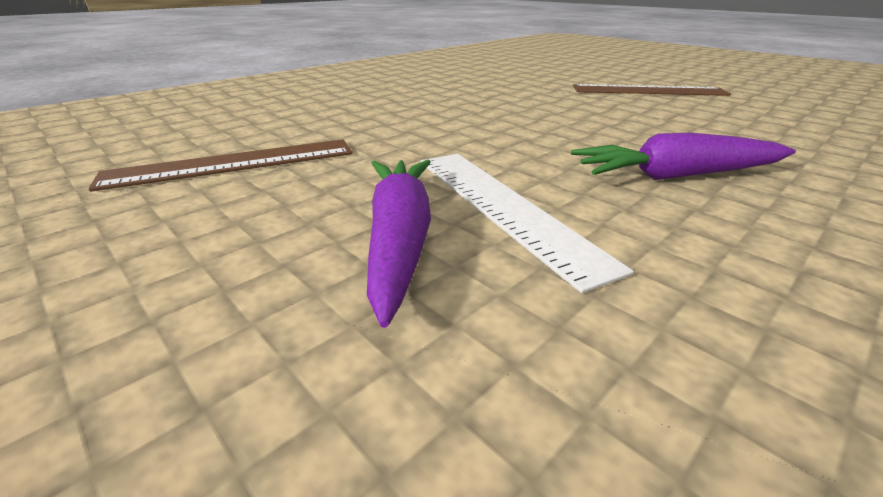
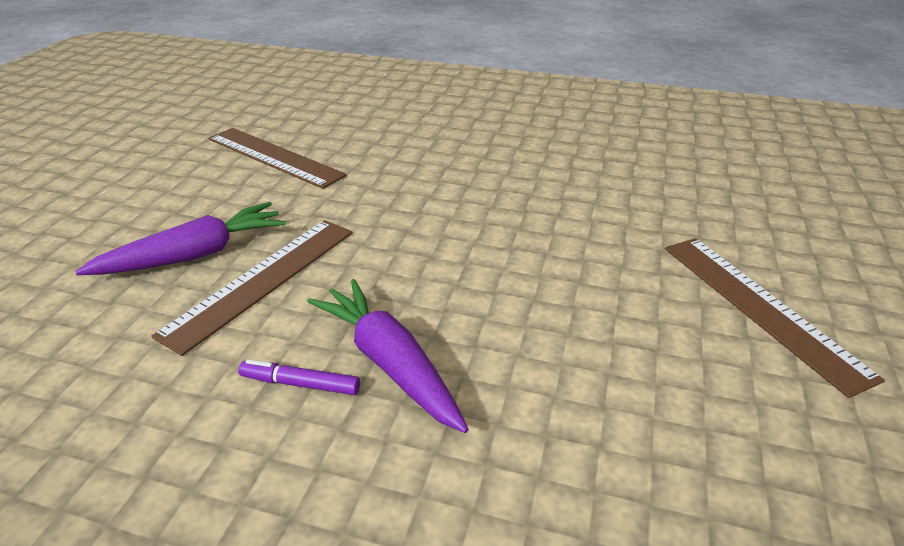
camera: 60 degrees right, 5 degrees up
(502, 206) = (262, 280): white ruler -> brown ruler
(701, 214) = (300, 384): none -> purple marker

